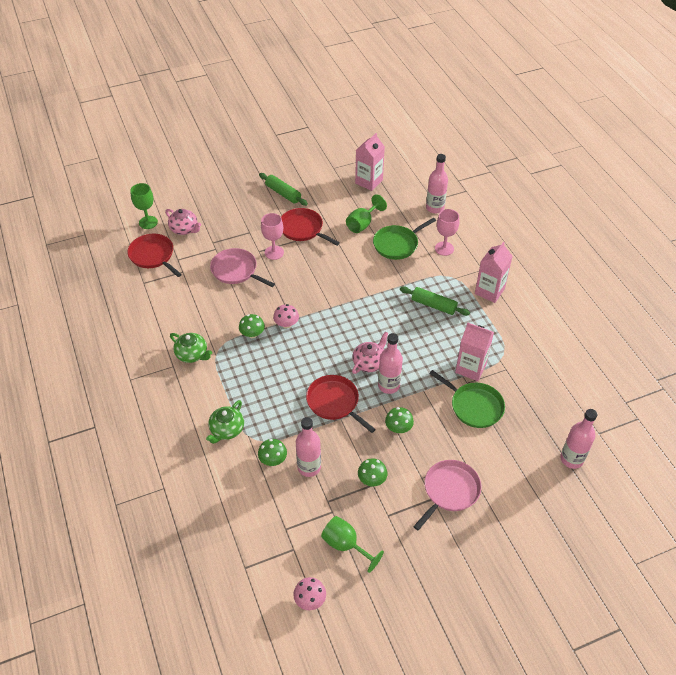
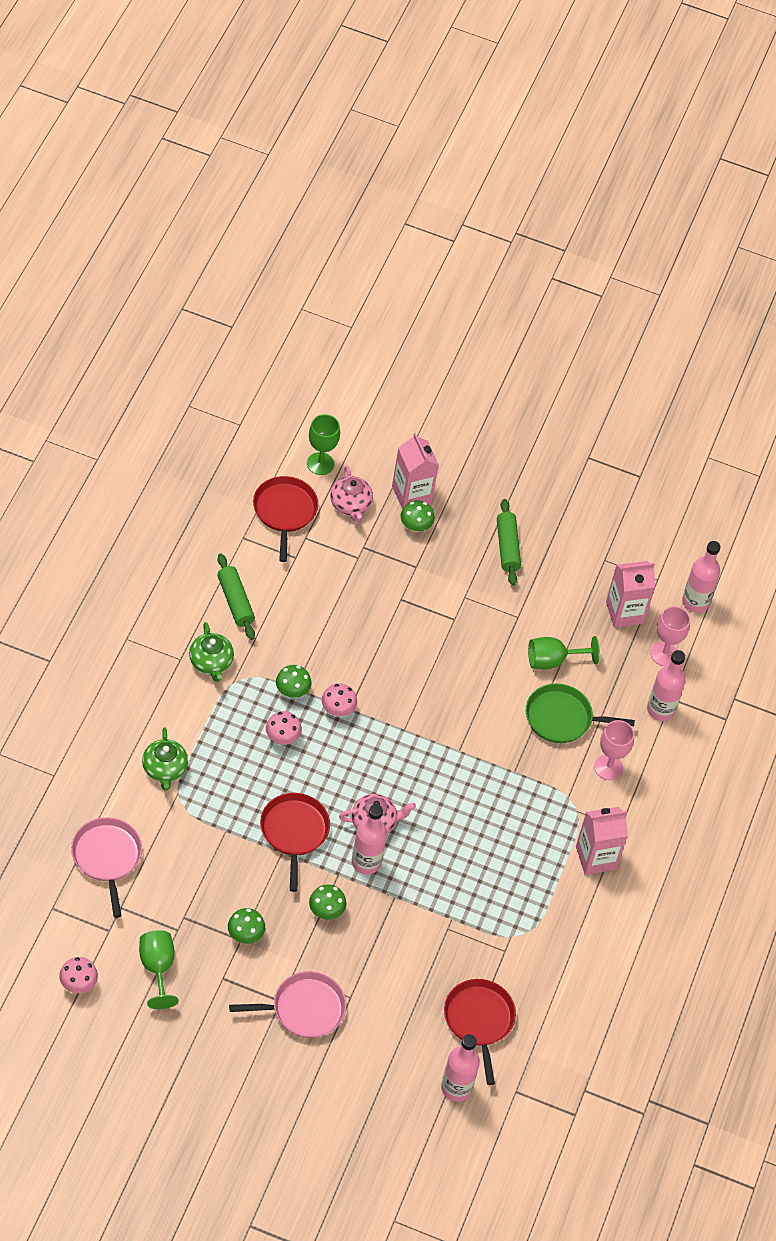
camera: 35 degrees right, 5 degrees up
(226, 430) = (164, 769): green teapot -> green teapot turned 75 degrees counterclockwise
(236, 270) = (352, 603): pink pan -> pink pan (107, 857)
(273, 360) = (282, 737): none -> pink mushroom
(273, 460) = (176, 836): green mushroom -> green mushroom (415, 526)
(274, 252) = (415, 615): pink goblet -> pink goblet (664, 654)
(303, 229) = (479, 611): red pan -> red pan (479, 1020)
(309, 467) = (201, 872): pink bottle -> pink bottle (695, 602)
(433, 305) = (515, 820): green rolling pin -> green rolling pin (235, 601)
(470, 368) = (470, 918): pink carton -> pink carton (411, 494)
(474, 406) = (425, 956): green pan -> none

